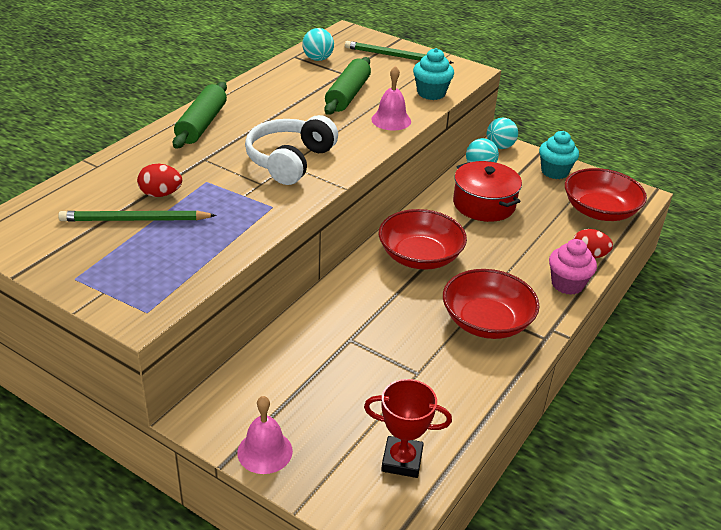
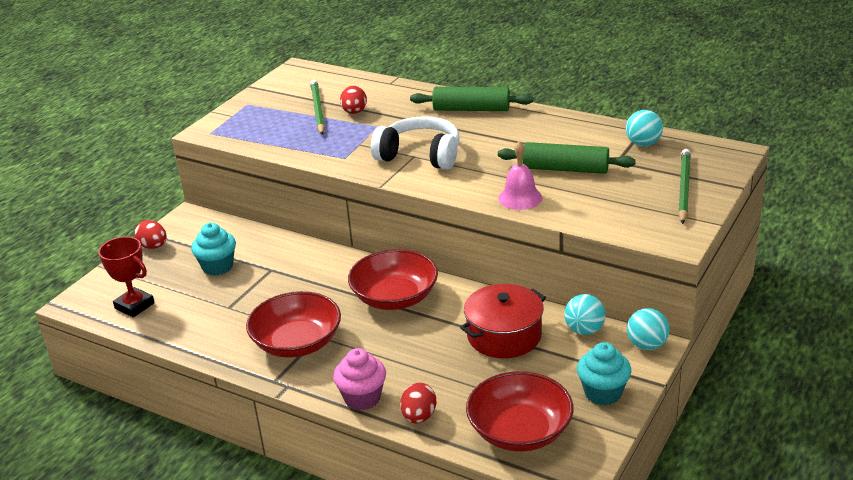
camera: 90 degrees right, 5 degrees down
(265, 451) = (153, 246): pink bell -> red egg
(402, 460) = (134, 306): red trophy -> red trophy turned 60 degrees counterclockwise
(431, 93) = (597, 217): turquoise cupcake -> turquoise cupcake (217, 267)

